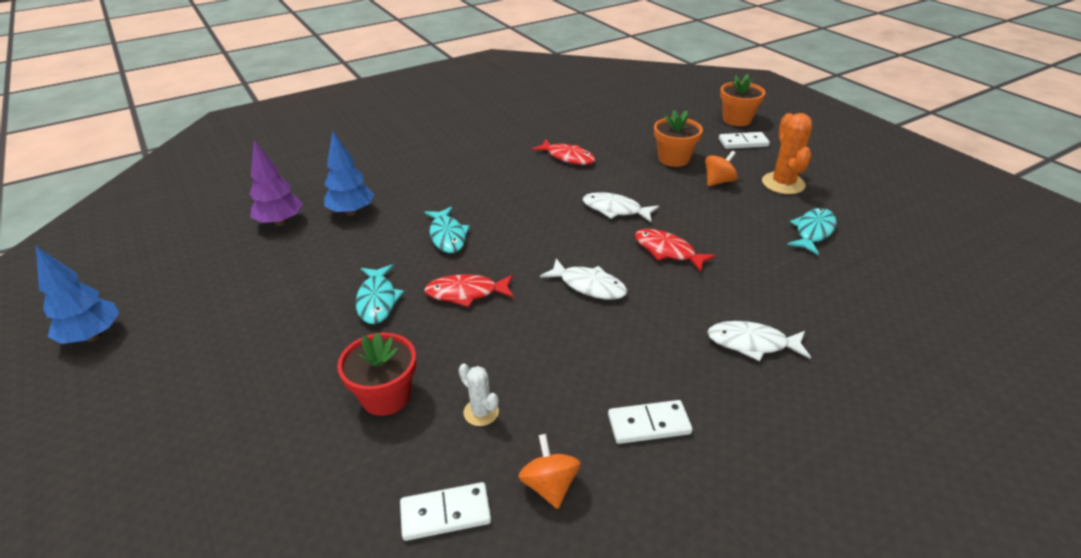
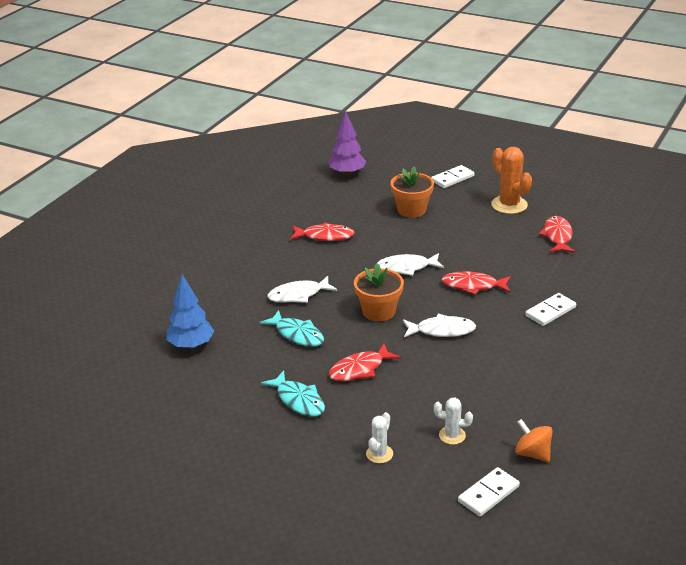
camera: 30 degrees left, 5 degrees down
(93, 336) = (96, 517): blue tree -> none
(280, 222) = (137, 376): purple tree -> purple tree (347, 173)
(386, 396) = (379, 454): red flower pot -> white cactus
(649, 424) = (558, 398): white domino -> white domino (550, 311)
(718, 181) = (462, 218): orange spinning top -> none
(737, 119) = (430, 158): orange flower pot -> orange flower pot (378, 311)
(752, 343) = (578, 327): white fish -> white fish (298, 295)
(813, 231) = (557, 236): turquoise fish -> red fish

